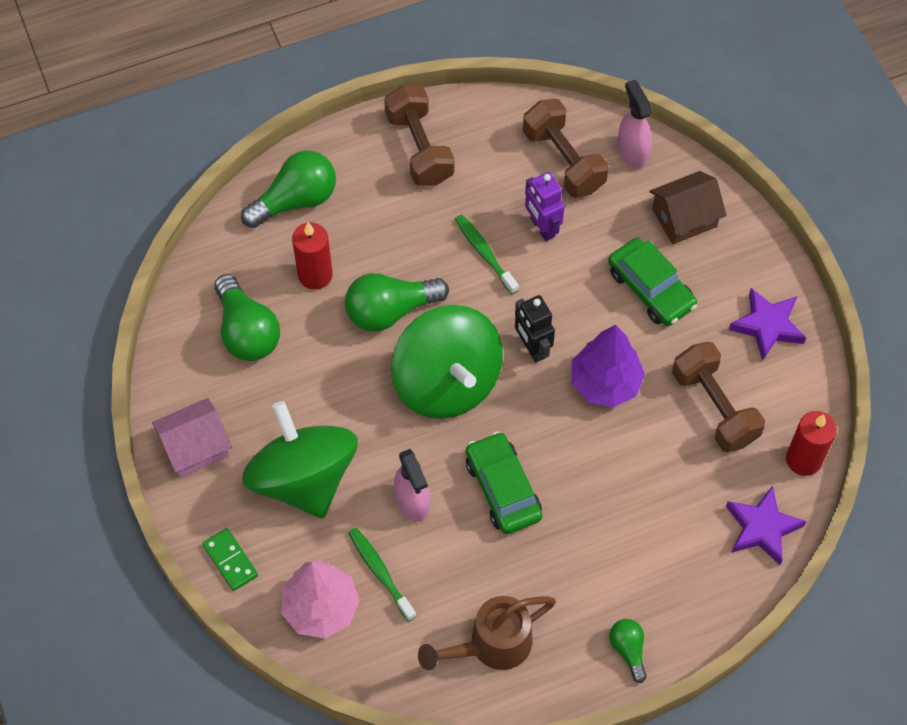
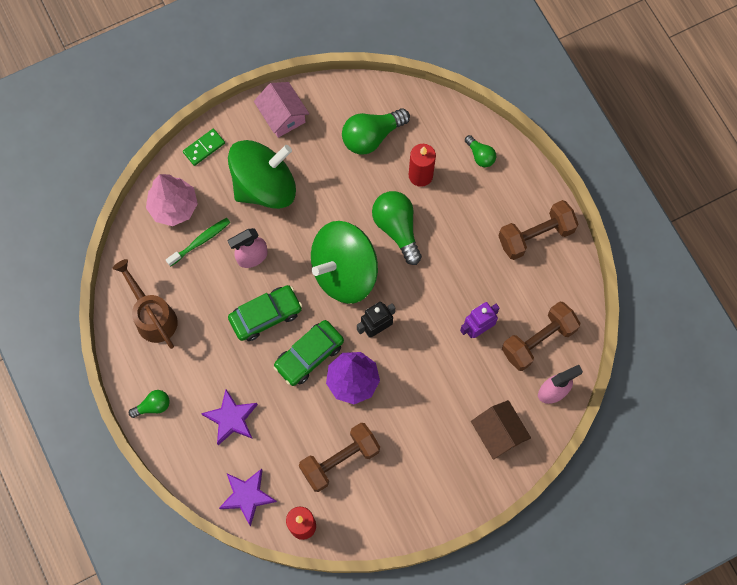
camera: 85 degrees right, 10 degrees up
(296, 200) = (480, 155): green light bulb -> green light bulb, size x0.55
(484, 253) = (451, 289): green toothbrush -> none
(651, 289) = (434, 410): green car -> green car (309, 355)
(767, 326) = (411, 498): purple star -> purple star (231, 418)

